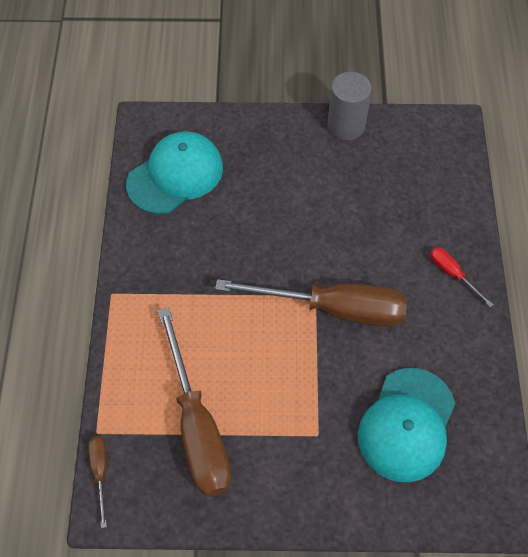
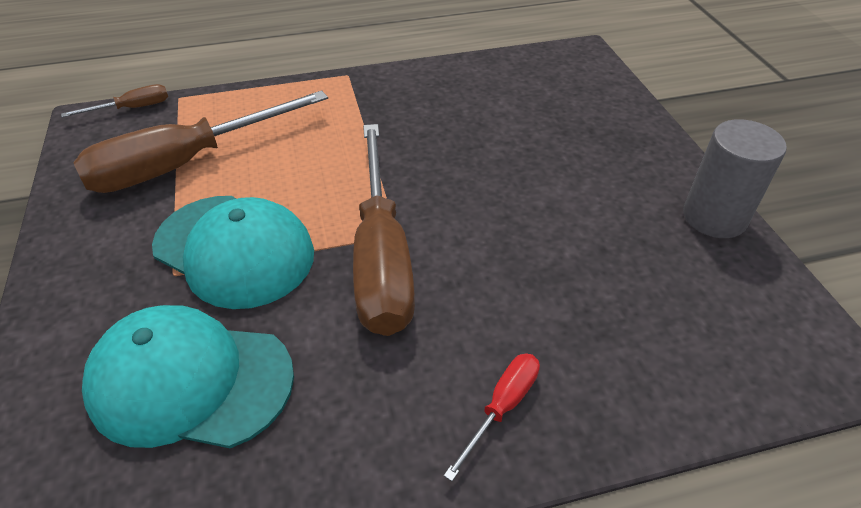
camera: 75 degrees right, 15 degrees down
(175, 175) = (524, 86): turquoise cap -> turquoise cap (234, 250)

